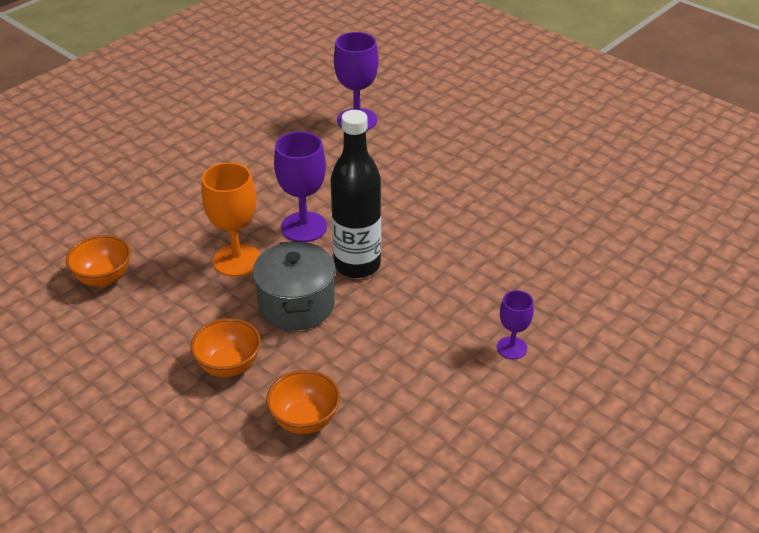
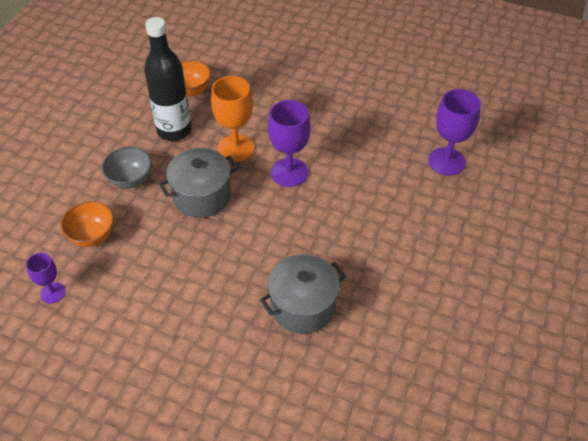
camera: 70 degrees right, 10 degrees up
(229, 365) = (130, 180): orange bowl -> grey bowl
(357, 265) = (259, 217): black bottle -> black bottle (174, 130)
(493, 261) = (303, 306): none -> grey pot
(511, 348) = (201, 344): purple goblet -> purple goblet (53, 293)

